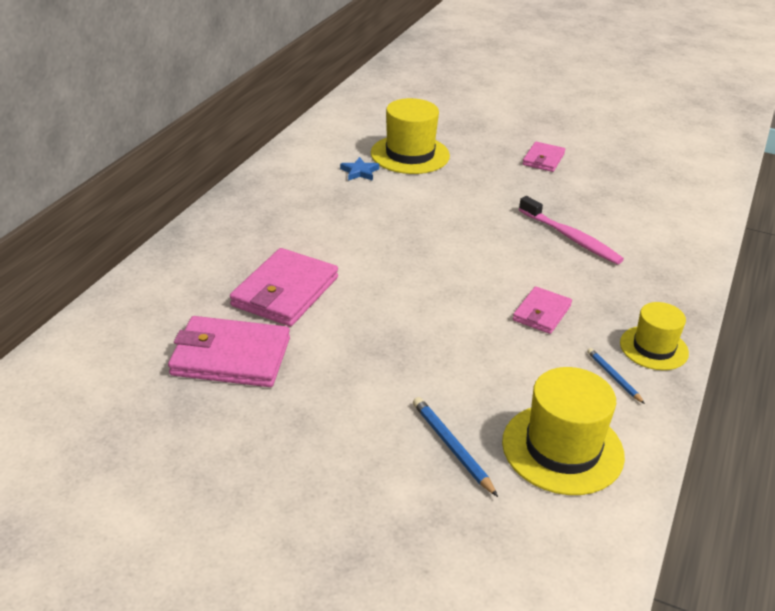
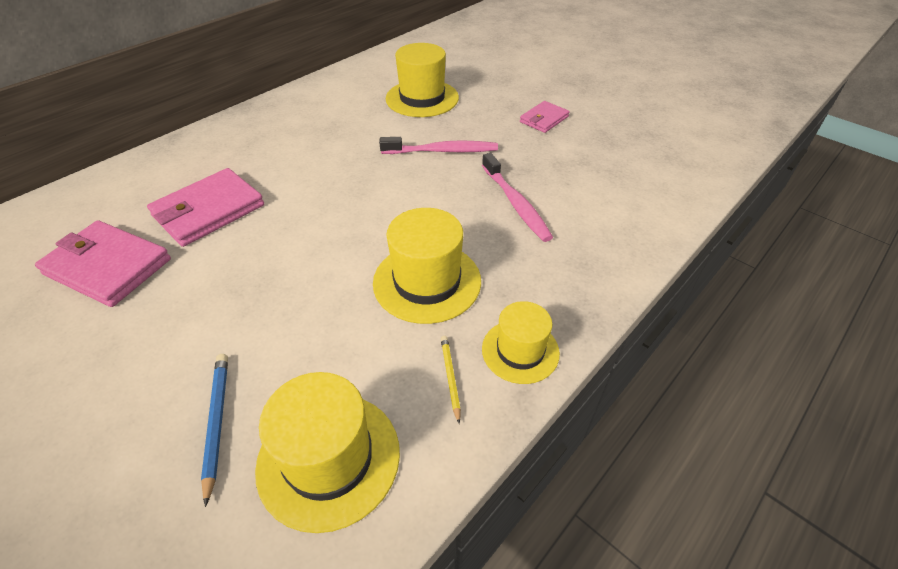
camera: 20 degrees right, 10 degrees up
(359, 172) = (365, 108): blue star -> none
(470, 202) = (442, 151): none -> pink toothbrush
(541, 313) = (427, 281): pink wallet -> yellow hat
(613, 377) = (450, 377): blue pencil -> yellow pencil

